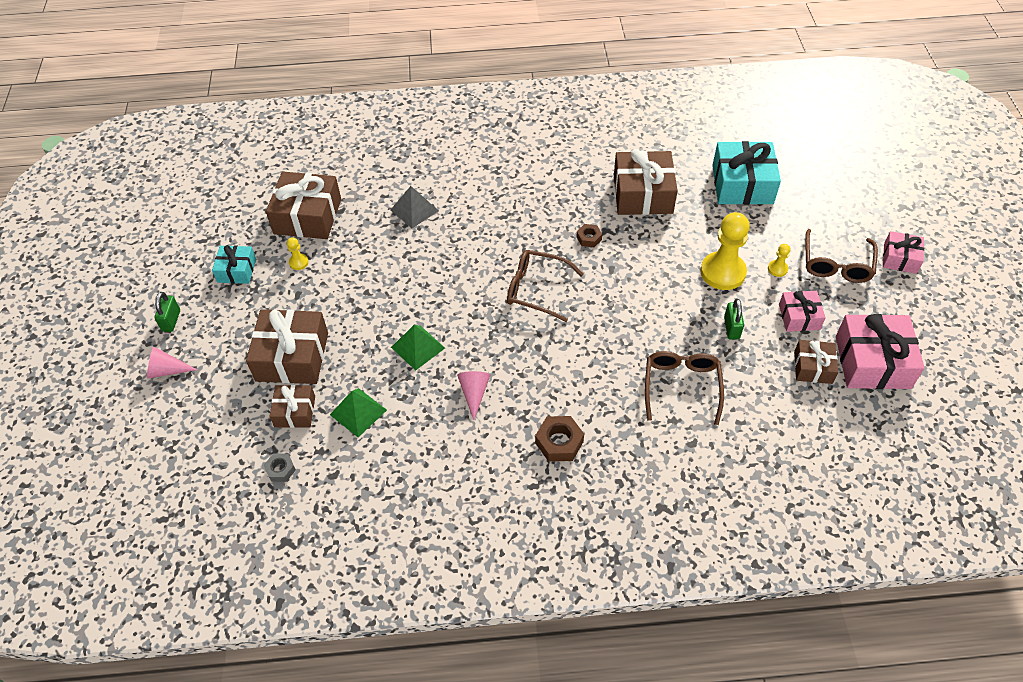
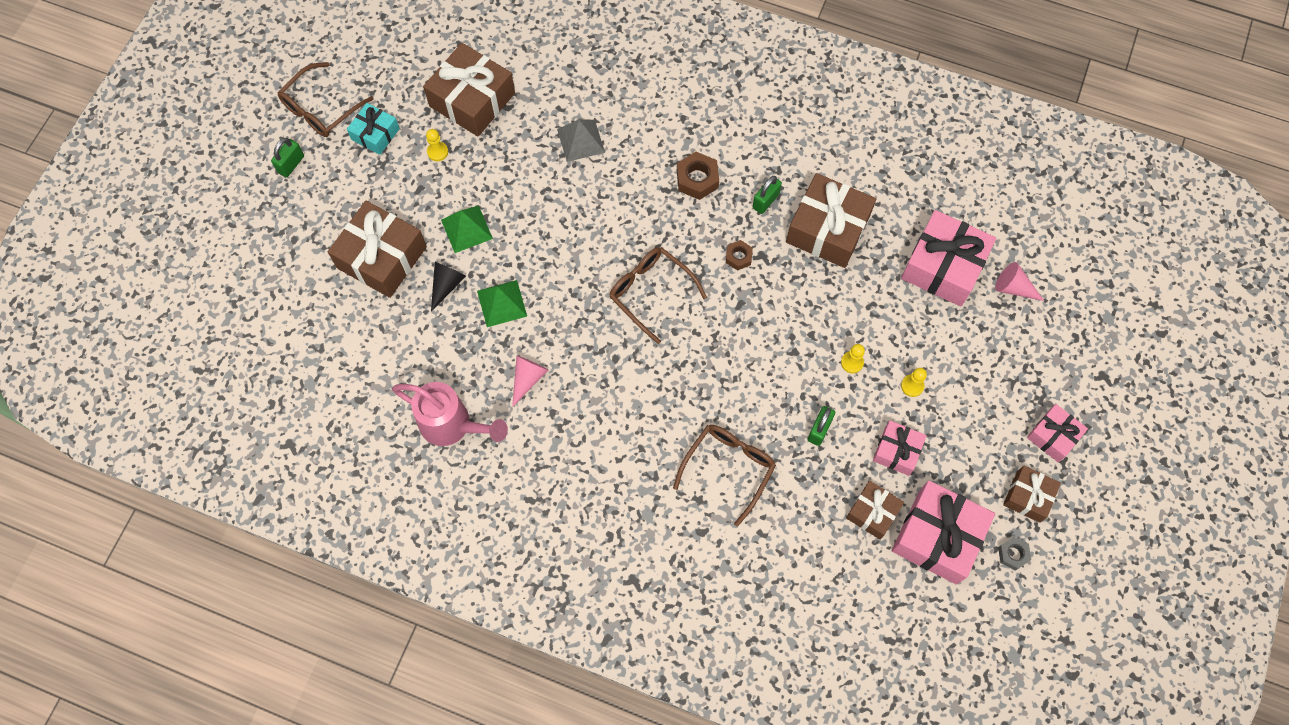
camera: 25 degrees right, 15 degrees up
(167, 370) = (264, 218): pink cone -> pink cone (1013, 288)
(280, 469) = (317, 371): grey nut -> grey nut (1013, 554)
(295, 411) = (357, 318): brown gift -> brown gift (1028, 496)
(358, 412) = (413, 346): green pyramid -> green pyramid (466, 229)
(362, 353) = (447, 285): none -> black cone
(430, 458) = (453, 426): none -> pink watering can
(559, 442) = (578, 468): brown nut -> brown nut (697, 179)
(584, 194) = (765, 201): none -> green padlock
(723, 272) = (852, 362): yellow pawn -> yellow pawn, size x0.44
(742, 184) = (943, 266): turquoise gift -> pink gift
(836, 265) = (978, 411): brown glasses -> brown glasses (320, 109)

